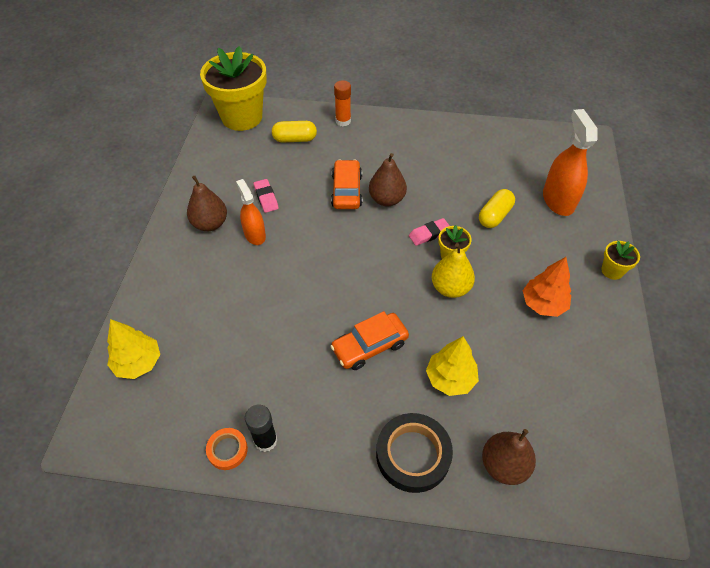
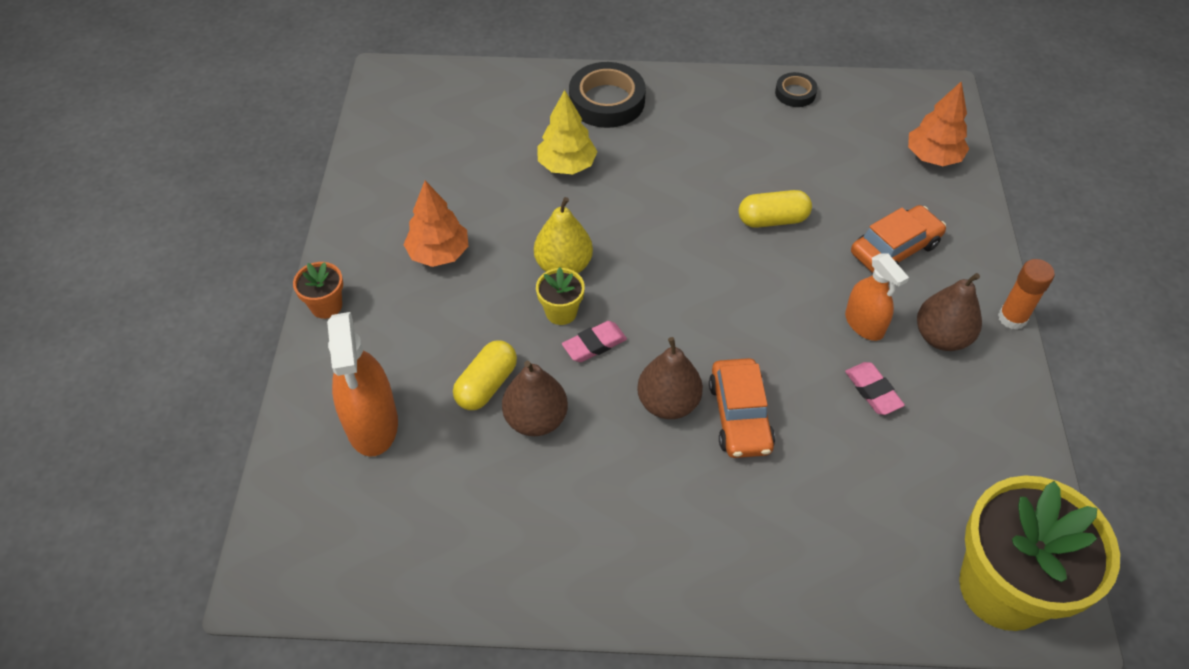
camera: 175 degrees right, 0 degrees up
(138, 363) = (932, 157): yellow tree -> orange tree
(227, 450) = (795, 93): orange tape -> black tape
(265, 440) = (759, 102): black glue stick -> none
(295, 139) = (869, 531): yellow capsule -> yellow capsule (772, 220)
(343, 121) = (784, 594): orange glue stick -> orange glue stick (1012, 318)
(369, 346) = (665, 191): orange car -> orange car (895, 249)
(504, 465) = (515, 99): brown pear -> brown pear (536, 419)
(612, 271) = (326, 306): yellow flower pot -> orange flower pot

